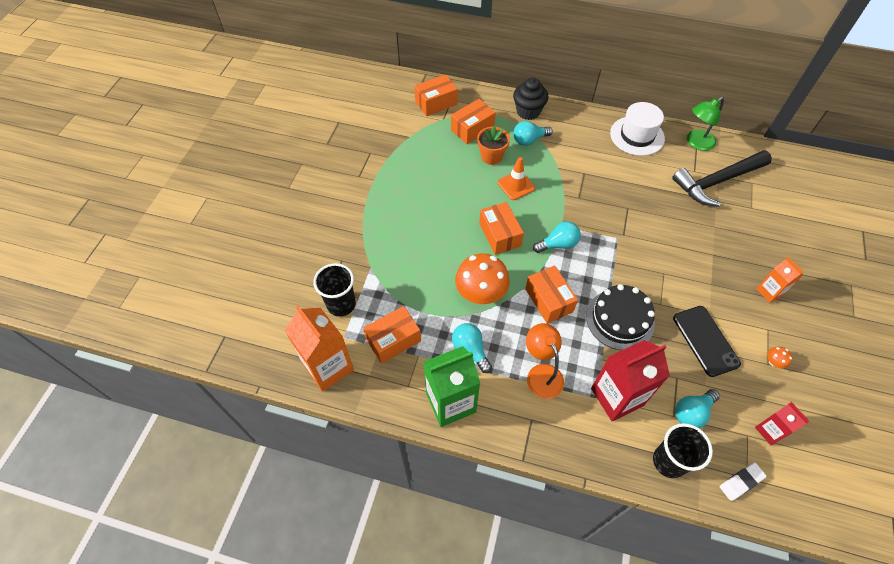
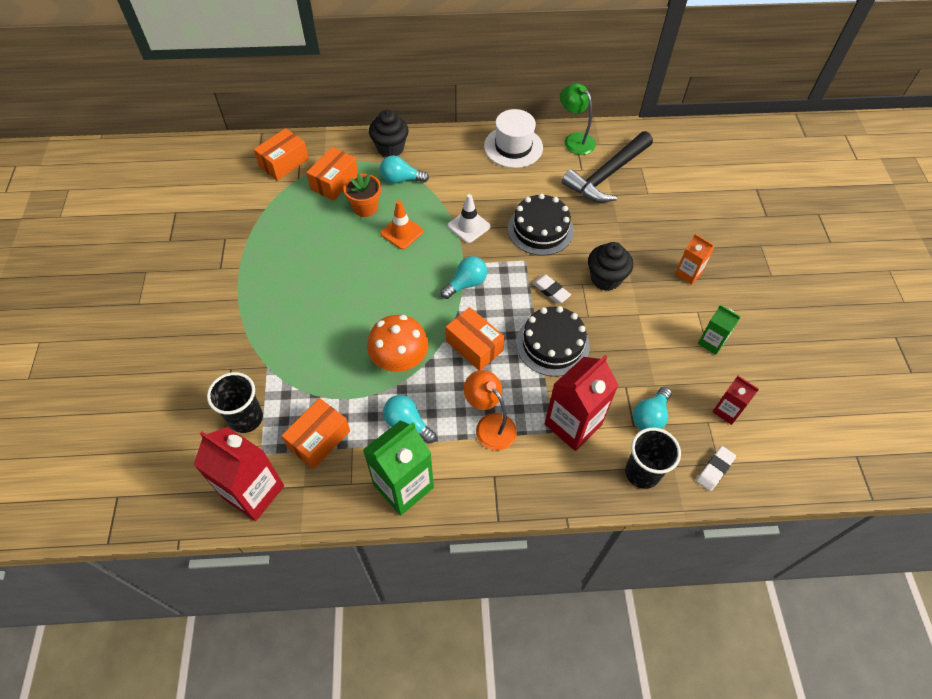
camera: 20 degrees left, 0 degrees up
(328, 367) = (253, 492): orange carton -> red carton
(499, 235) = (400, 291): orange box -> none
(529, 140) = (401, 179): turquoise light bulb -> turquoise light bulb turned 45 degrees clockwise
(576, 195) = (468, 226): none -> white traffic cone
(633, 271) = (551, 291): none -> white eraser
(639, 214) = (540, 229): none -> black cake
(687, 274) = (605, 278): none -> black cupcake
(696, 143) = (575, 140): green lamp -> green lamp turned 105 degrees clockwise
(705, 340) = (642, 340): black phone -> none
(773, 362) = (711, 342): orange mushroom -> green carton

